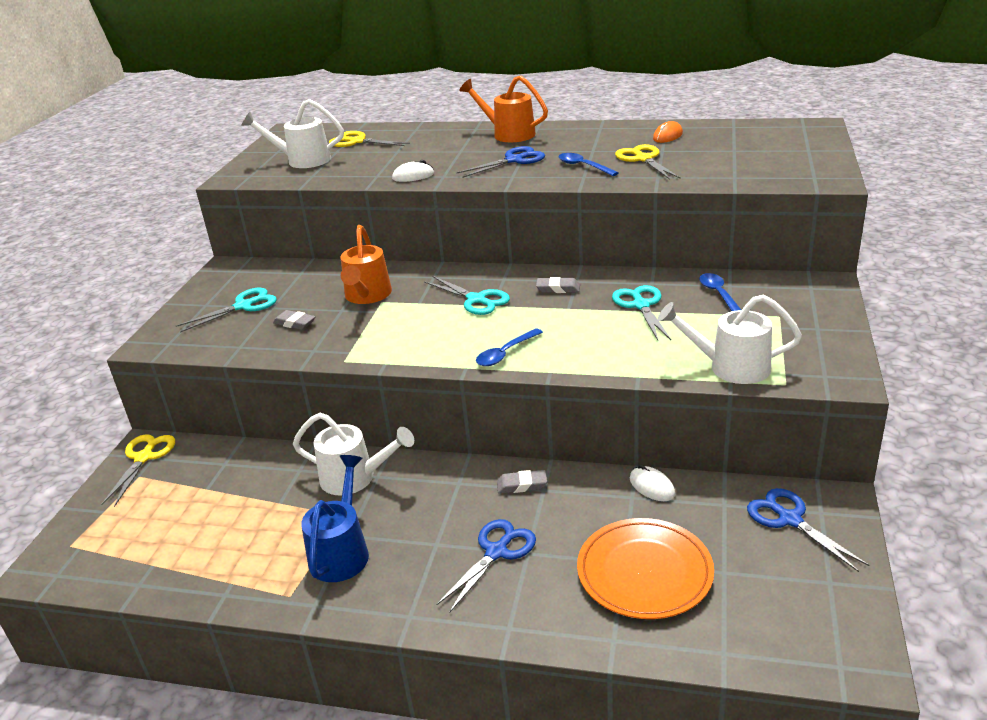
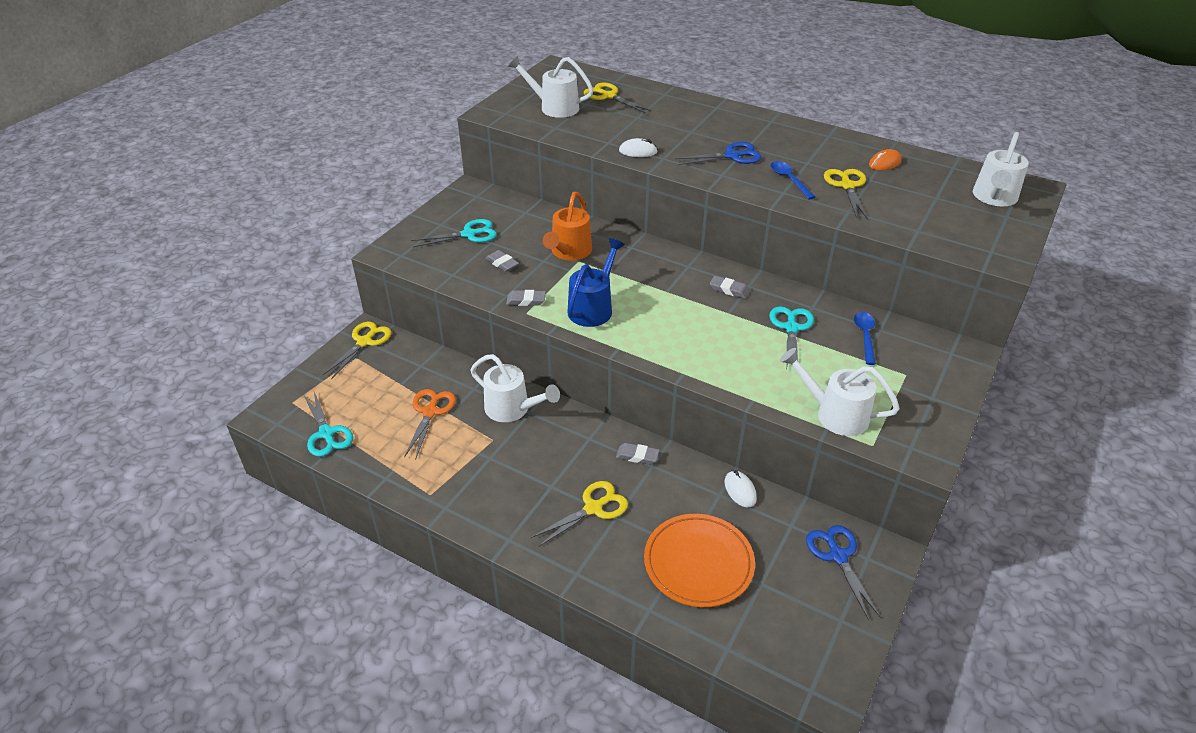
camera: 15 degrees right, 10 degrees up
(255, 508) = (430, 412): none -> orange scissors
(338, 350) = (526, 301): none -> grey eraser
(342, 551) = (480, 469): blue watering can -> blue watering can (593, 307)
(476, 300) = (656, 282): turquoise scissors -> turquoise scissors (326, 433)
(496, 552) = (593, 508): blue scissors -> yellow scissors
(505, 353) = (655, 344): blue spoon -> none
(508, 134) = (742, 122): orange watering can -> none
(787, 140) = (994, 198): none -> white watering can

